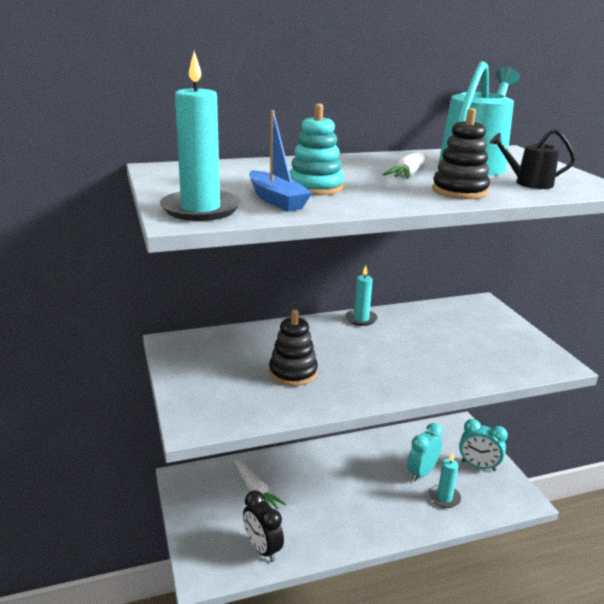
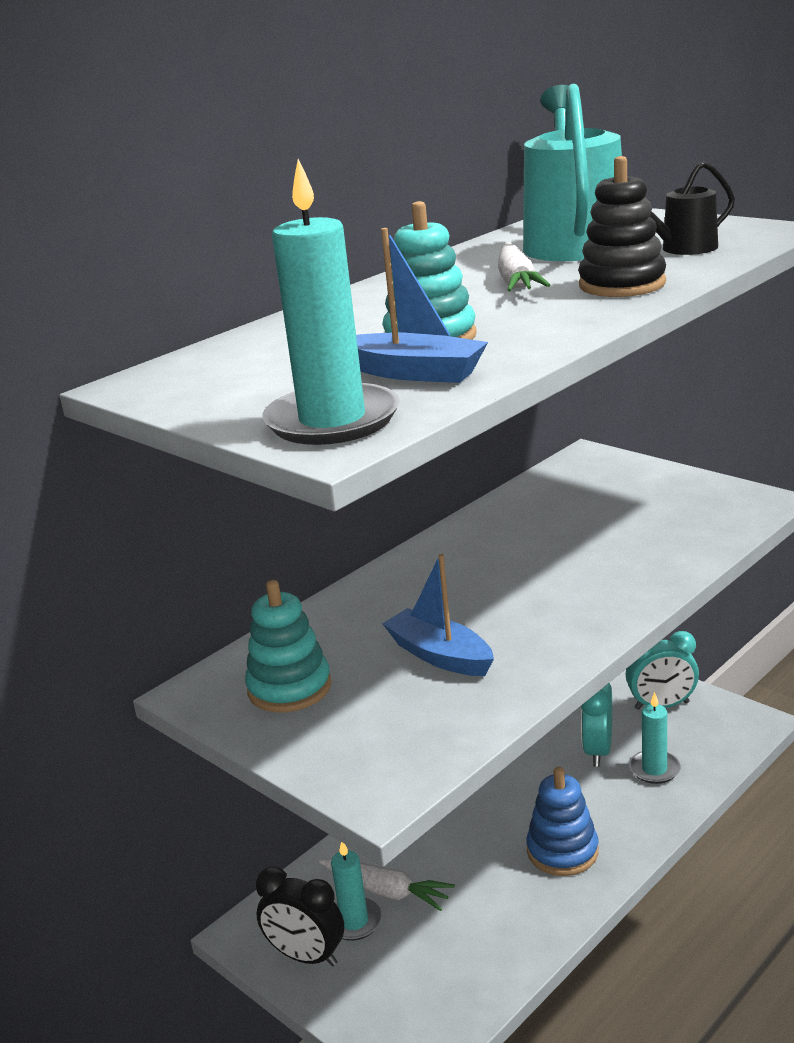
camera: 25 degrees left, 0 degrees up
(209, 358) = (289, 688): none -> turquoise stacking toy
(262, 549) = (469, 966): black clock -> black clock (306, 956)
(293, 373) = (440, 655): black stacking toy -> blue boat
(357, 516) = (562, 851): none -> blue stacking toy
(361, 319) = (450, 541): turquoise candle -> turquoise candle (354, 921)

